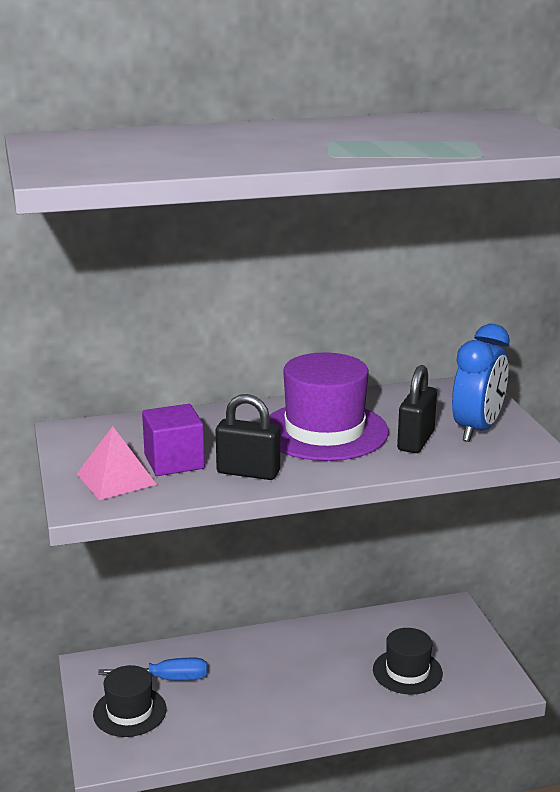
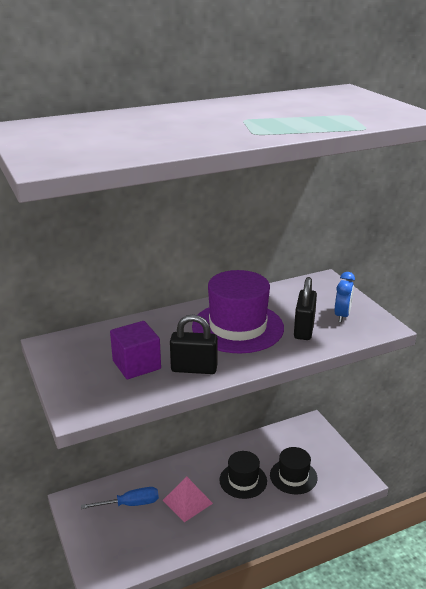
camera: 10 degrees left, 5 degrees up
(116, 479) = (97, 385): pink pyramid -> pink pyramid (187, 502)
(130, 711) = (109, 535): black hat -> black hat (243, 480)
(477, 429) = (342, 316): blue clock -> blue clock, size x0.60

